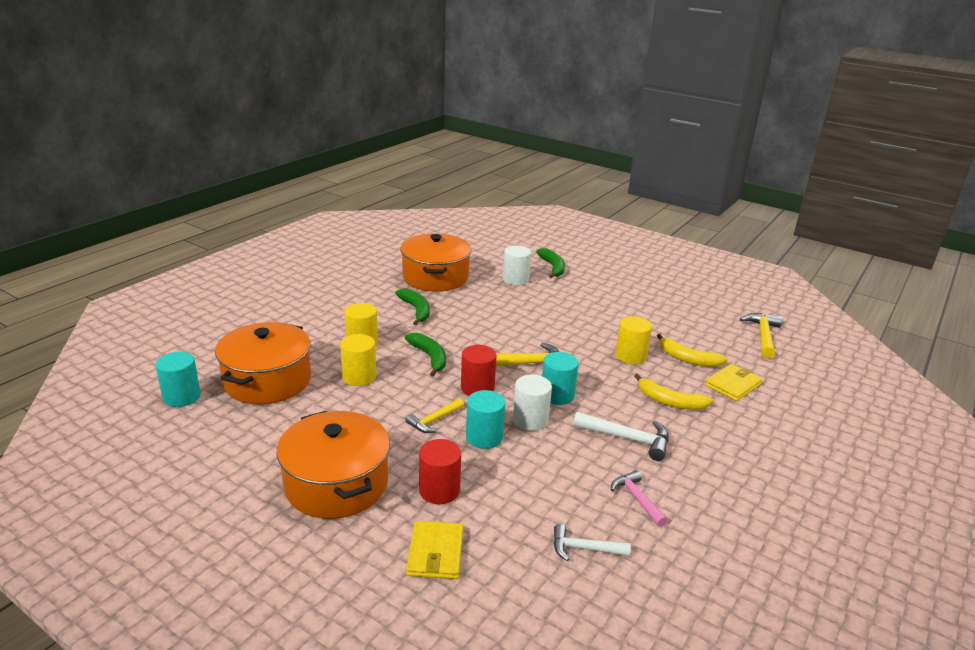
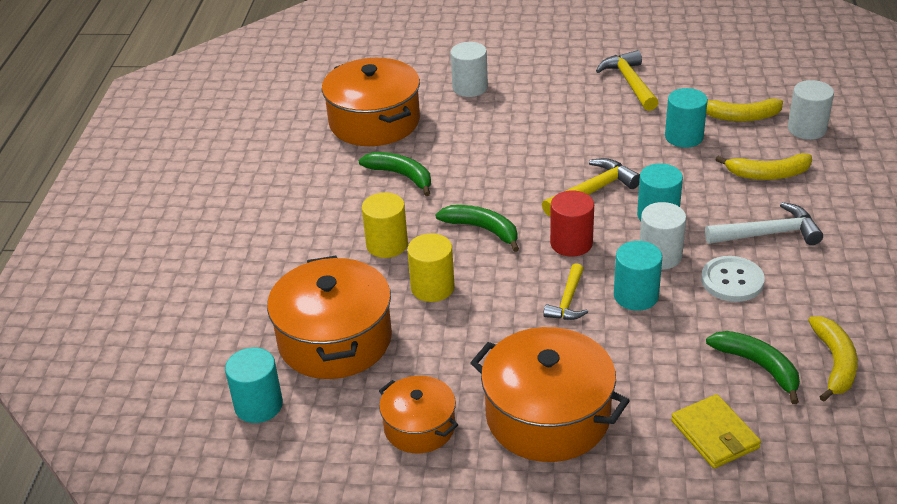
camera: 25 degrees left, 10 degrees up
(252, 452) = (419, 427): none -> orange pot
(439, 490) = (653, 372): red cylinder -> none
(553, 267) = (494, 54): green banana -> green banana (758, 366)
(565, 457) = (732, 281): none -> white button
(584, 549) = (834, 363): white hammer -> yellow banana
(630, 356) = (684, 137): yellow cylinder -> turquoise cylinder
(636, 498) = (832, 292): pink hammer -> none
(733, 385) = (807, 129): yellow wallet -> white cylinder
(763, 336) = (785, 58): yellow hammer -> yellow hammer (629, 82)

